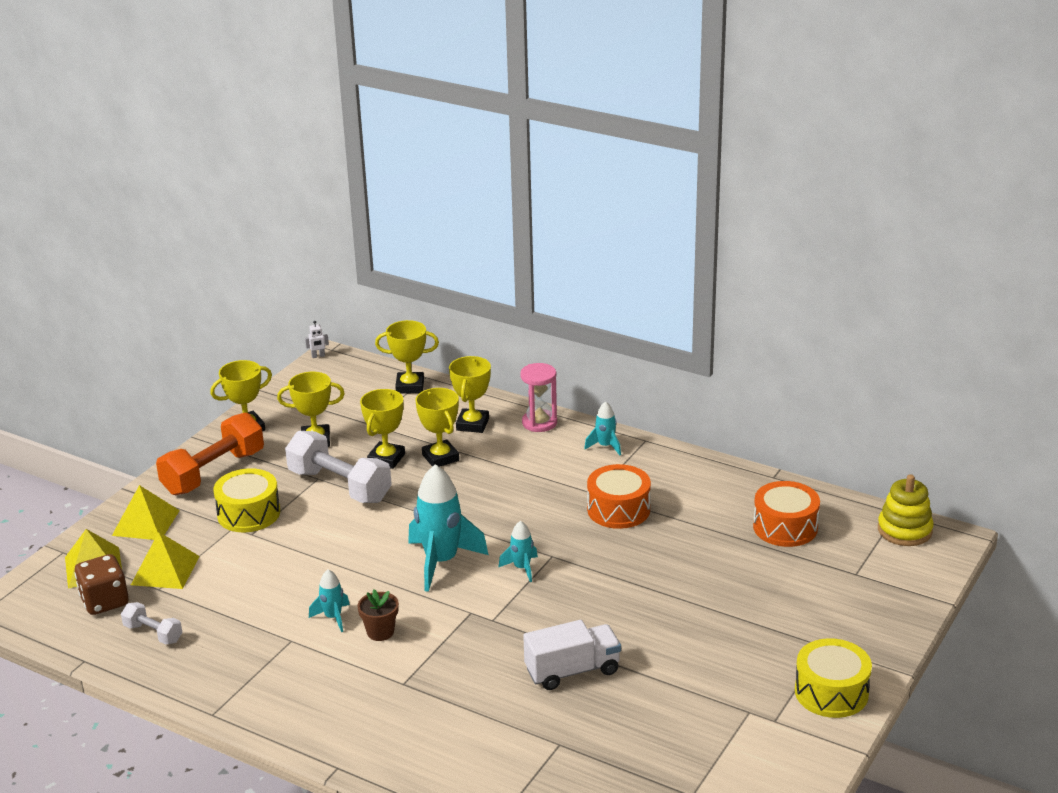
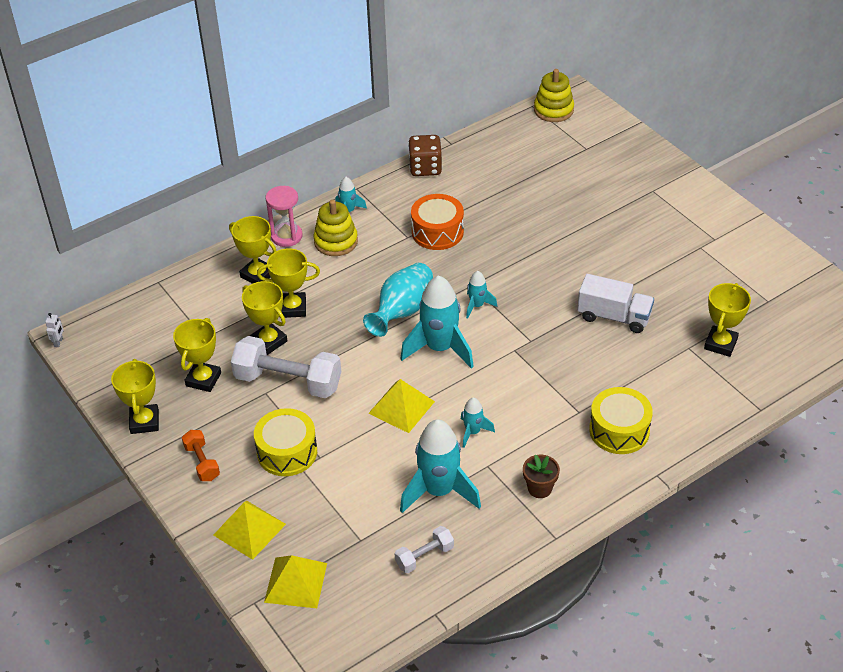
camera: 65 degrees left, 15 degrees up
(105, 601) = (355, 583): brown dice -> brown dice (425, 168)
(165, 570) = (335, 529): yellow pyramid -> yellow pyramid (401, 407)
(213, 472) = (202, 462): orange dumbbell -> orange dumbbell, size x0.51
(241, 618) = (439, 491): none -> turquoise rocket
(340, 486) = (288, 381): white dumbbell -> white dumbbell turned 45 degrees clockwise
(380, 632) = (508, 408): brown flower pot -> brown flower pot (539, 488)
(410, 386) = (165, 296): yellow trophy -> yellow trophy (720, 344)
(480, 523) = (402, 311): none -> turquoise vase
(554, 452) = (336, 241): none -> yellow stacking toy
(572, 671) = (614, 316): white truck -> white truck turned 105 degrees clockwise
(785, 527) = (514, 160): orange drum -> none
(831, 692) = (700, 205): yellow drum -> yellow drum (619, 430)

